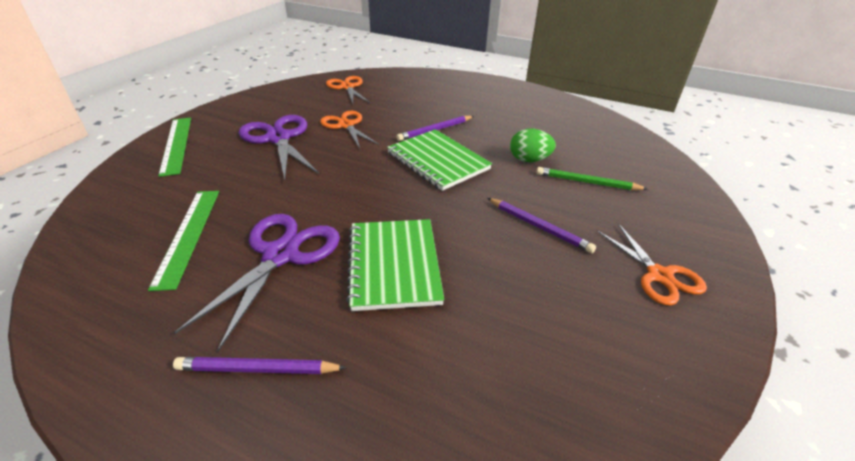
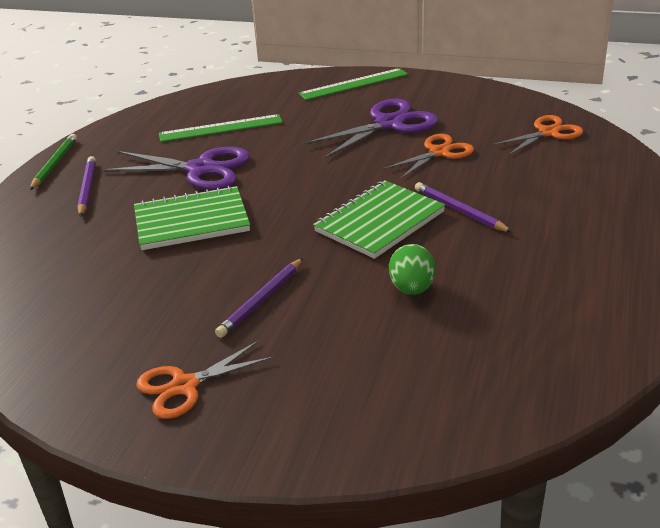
camera: 85 degrees right, 5 degrees down
(587, 182) = (370, 339): green pencil -> green pencil (54, 164)

